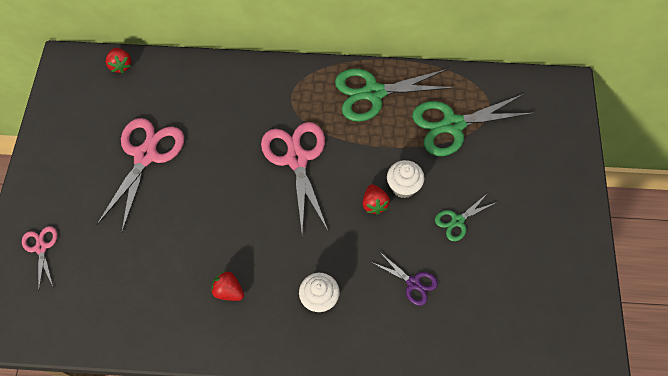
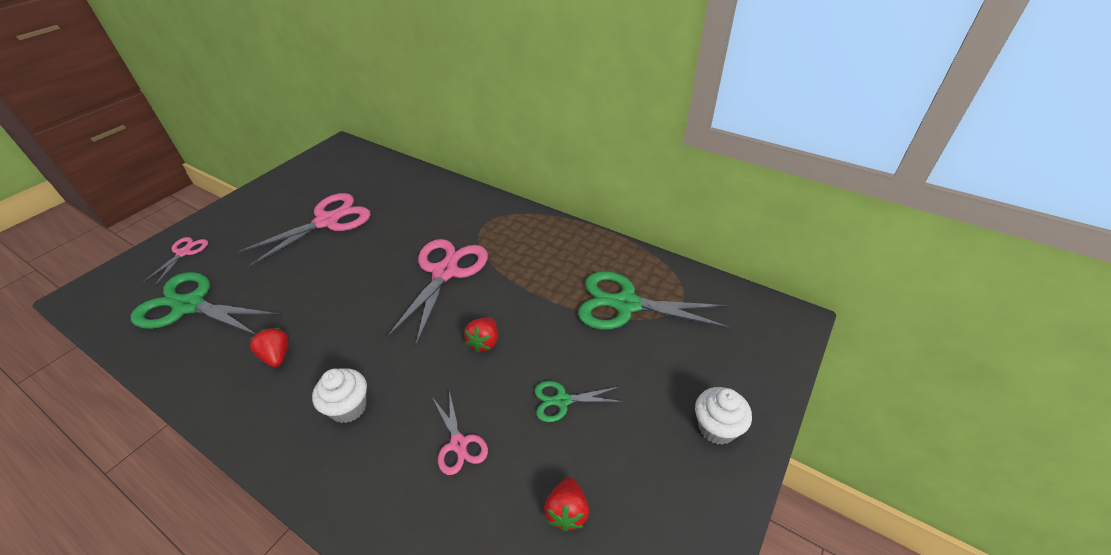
camera: 30 degrees right, 20 degrees down
(121, 65) = (373, 159): red strawberry -> red strawberry (567, 511)
(373, 93) = (563, 248): green scissors -> green scissors (189, 306)
(403, 186) = (528, 339): white cupcake -> white cupcake (716, 427)
(413, 283) = (459, 444): purple scissors -> pink scissors

